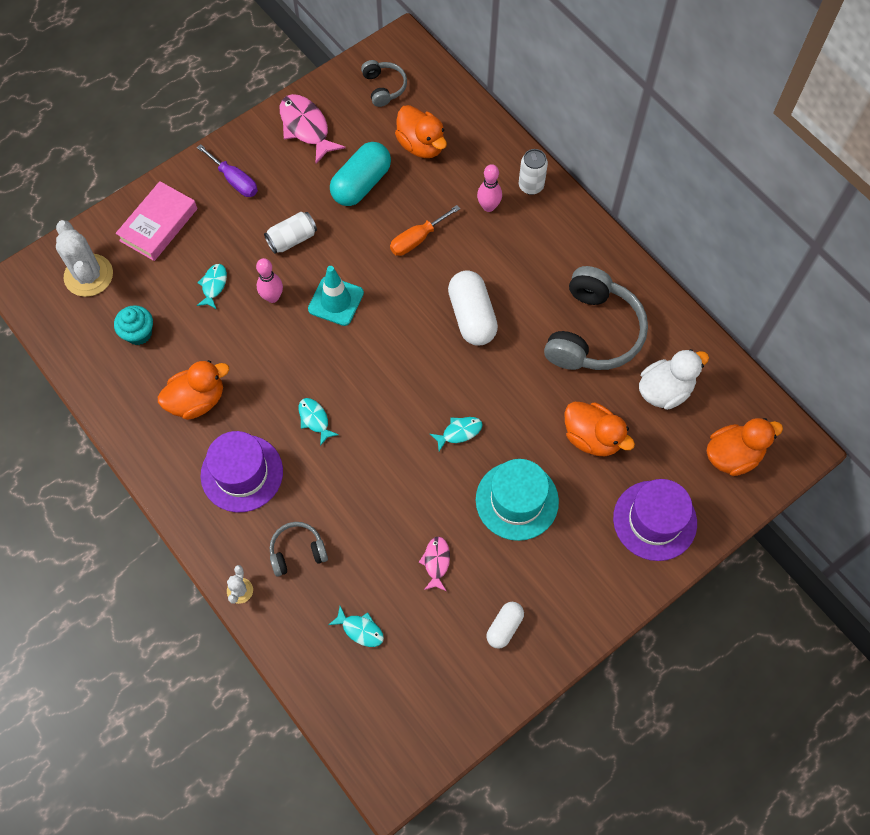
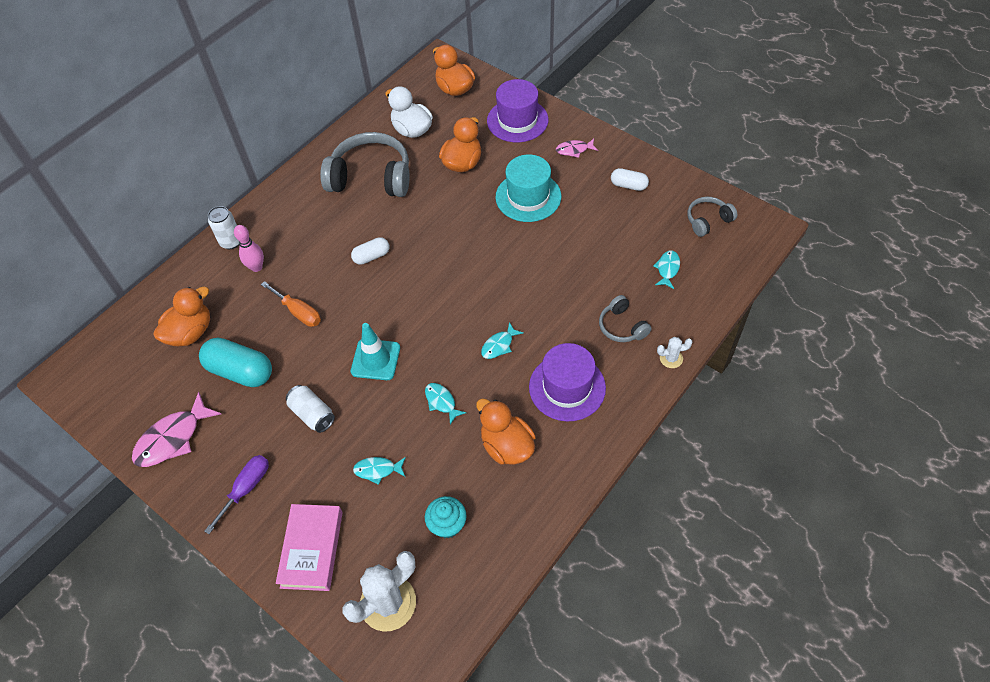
camera: 100 degrees left, 10 degrees down
(158, 224) = (311, 549): pink book -> pink book turned 75 degrees clockwise
(272, 297) = (381, 413): pink bowling pin -> none
(384, 87) = (119, 380): grey headphones -> grey headphones (708, 220)
(436, 562) = (595, 234): pink fish -> pink fish (574, 150)
(459, 432) = (481, 243): turquoise fish -> turquoise fish (441, 402)
(472, 316) = (371, 256): white capsule -> white capsule, size x0.56

